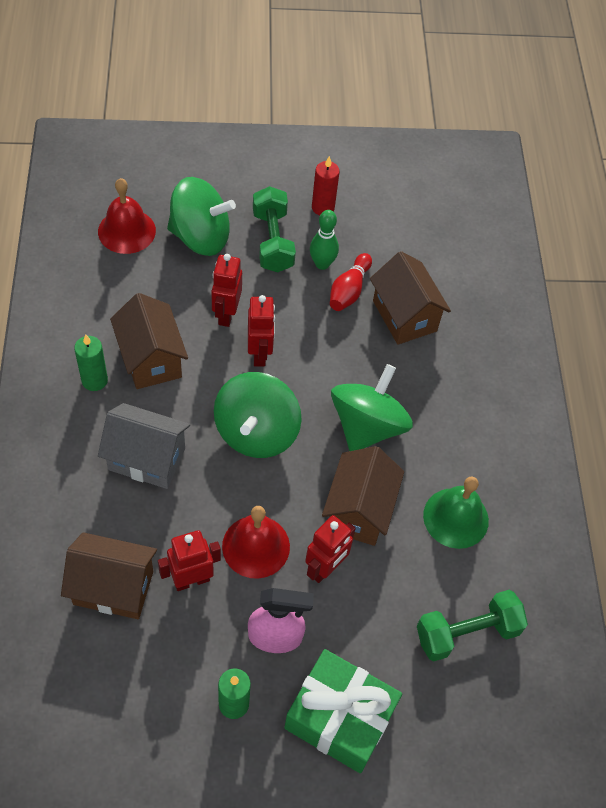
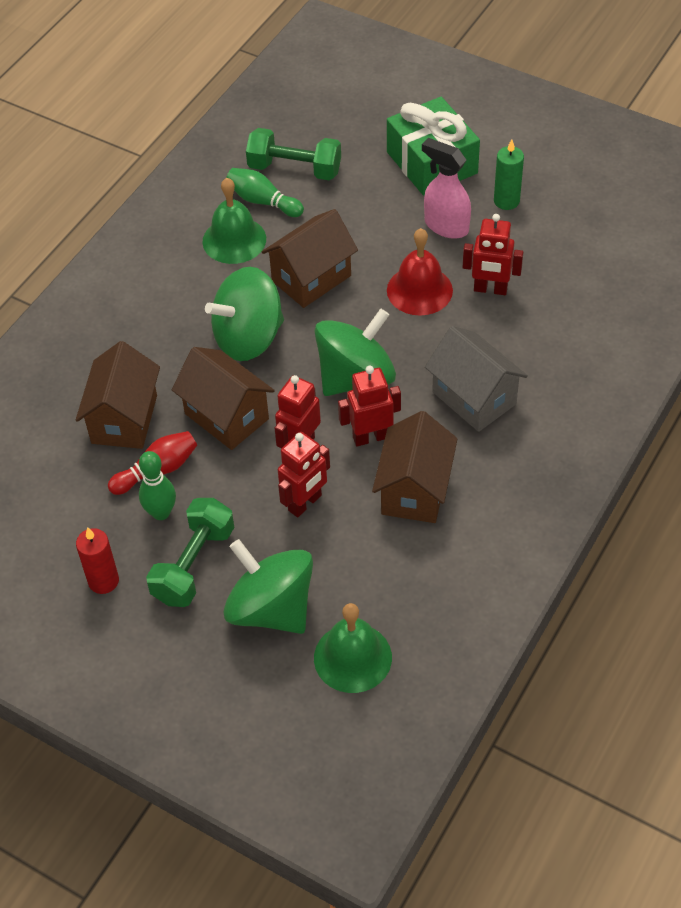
camera: 140 degrees left, 5 degrees down
(94, 380) = (485, 494): green candle -> none
(113, 587) = (560, 311): brown house -> brown house (226, 416)
(126, 231) = (352, 657): red bell -> green bell
(325, 568) = (372, 252): red robot -> red robot (371, 437)
(465, 575) = (263, 201): none -> green bowling pin

